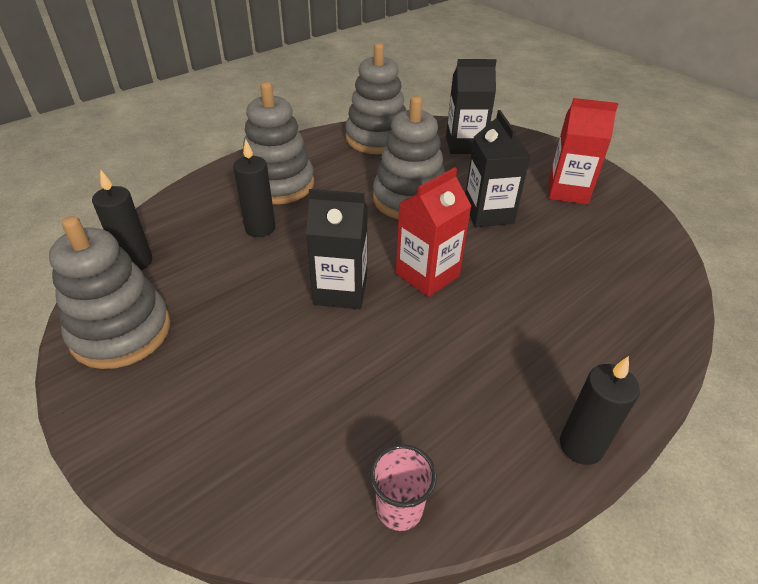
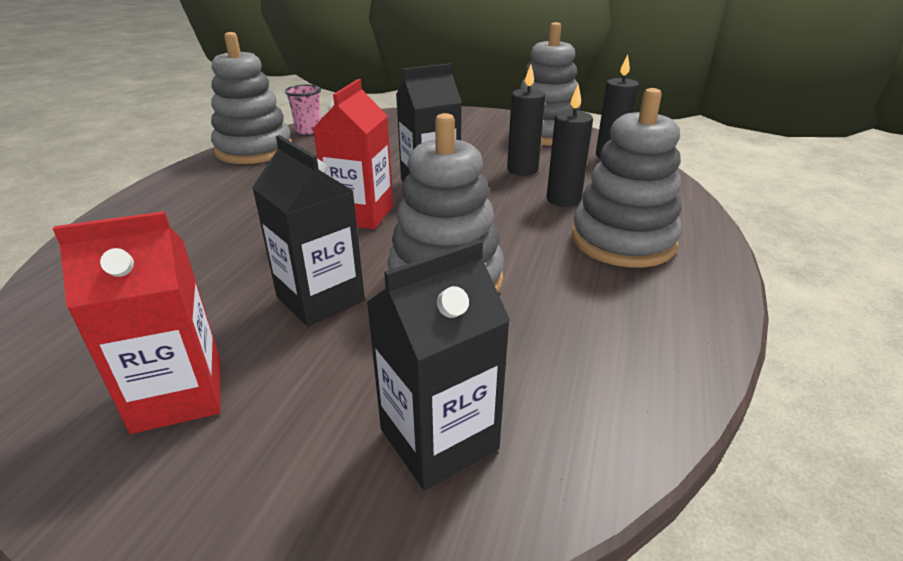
camera: 150 degrees right, 10 degrees down
(377, 138) = (619, 374): grey stacking toy -> grey stacking toy (254, 150)
(581, 446) = (198, 167): black candle -> black candle (522, 170)

